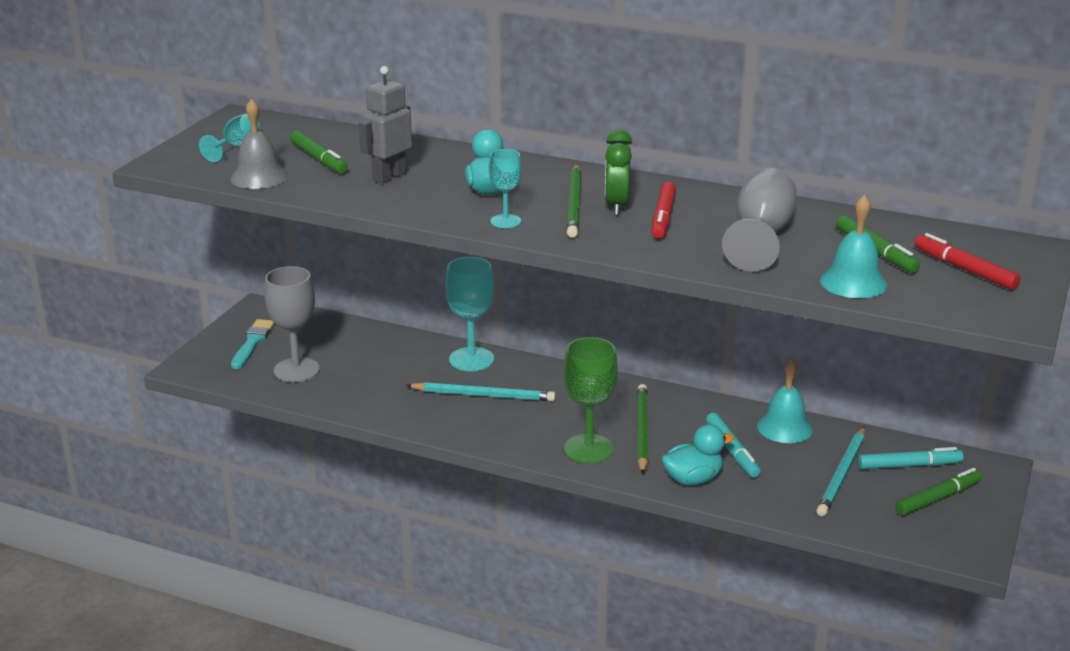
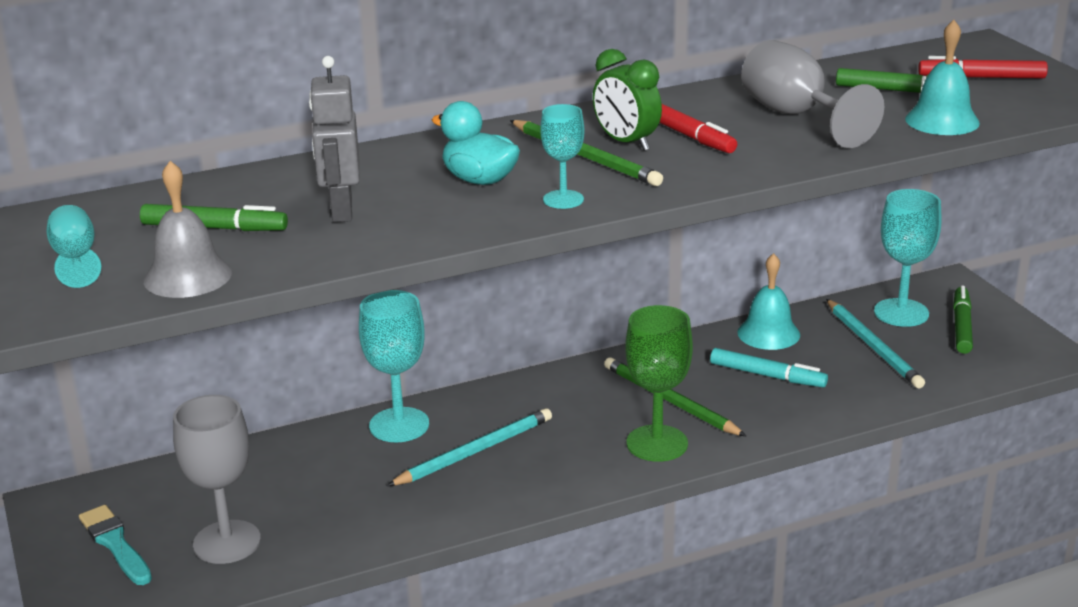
camera: 45 degrees left, 0 degrees up
(693, 479) = (782, 417): turquoise duck -> none
(909, 465) = (901, 313): turquoise marker -> turquoise goblet

